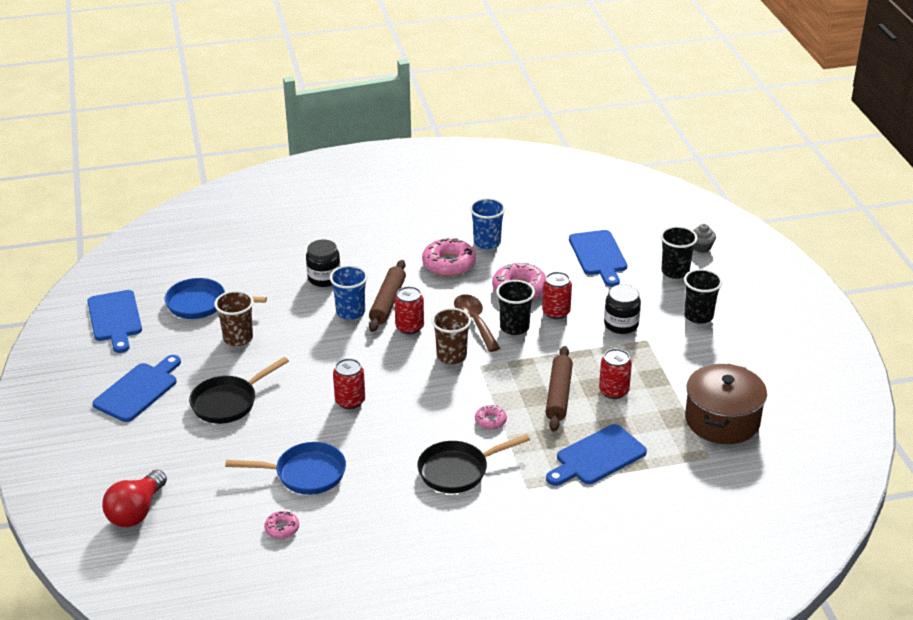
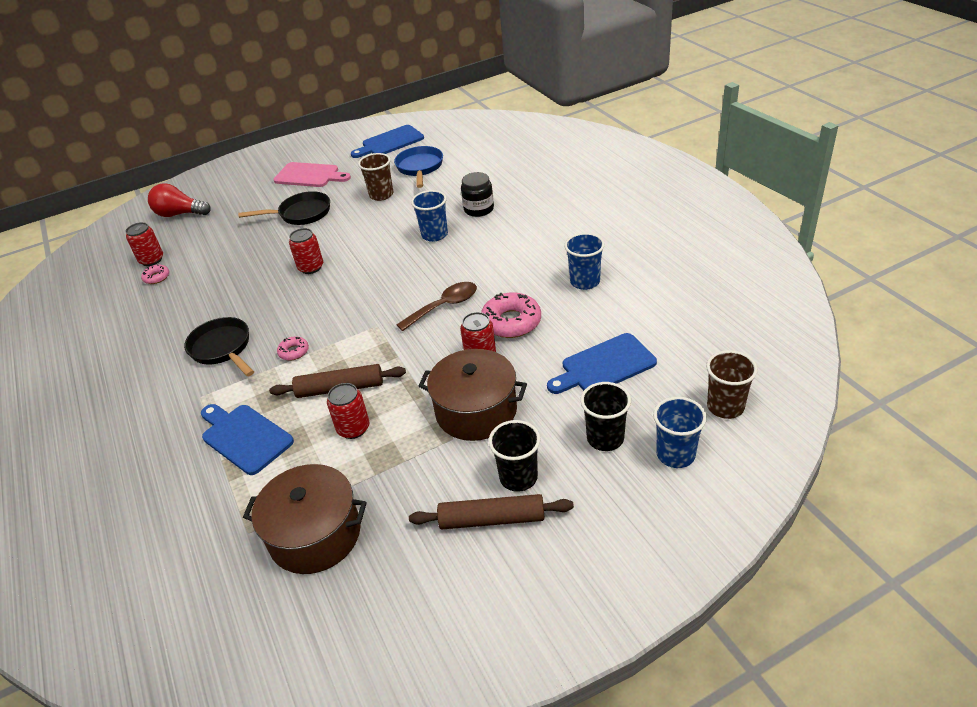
camera: 80 degrees right, 5 degrees up
(138, 390) = (309, 175): blue cutting board -> pink cutting board
(228, 402) = (301, 214): black pan -> black pan turned 135 degrees clockwise
(305, 474) = (218, 270): blue pan -> none
(387, 302) = (457, 249): brown rolling pin -> brown rolling pin (492, 519)
(409, 327) = (423, 271): red can -> red can (151, 260)
(449, 264) = (534, 268): pink donut -> none
(451, 356) = (386, 305): brown cup -> brown cup (725, 407)
(514, 327) = (444, 333): black cup -> none
(621, 324) = (476, 411): black jar -> brown pot
(701, 247) = (675, 455): grey cupcake -> blue cup

